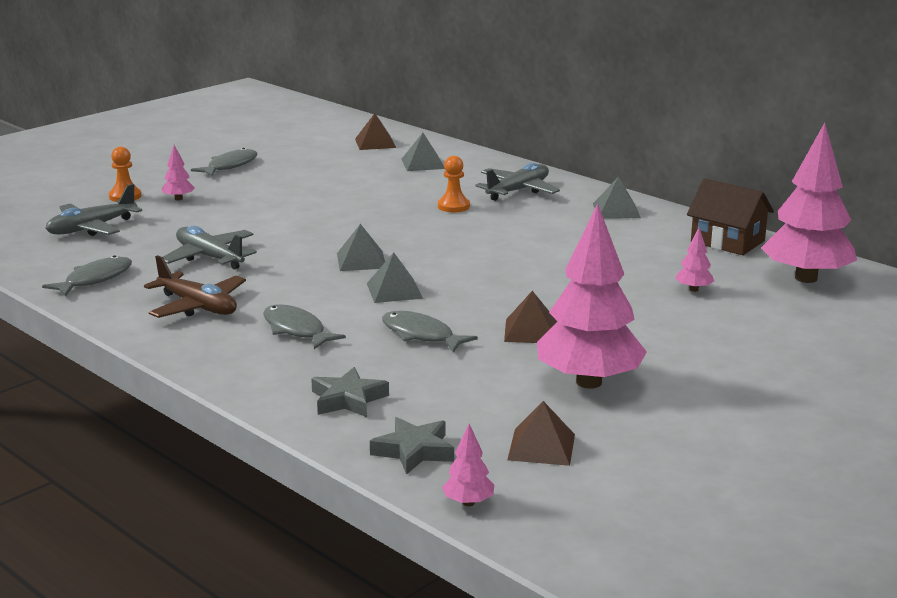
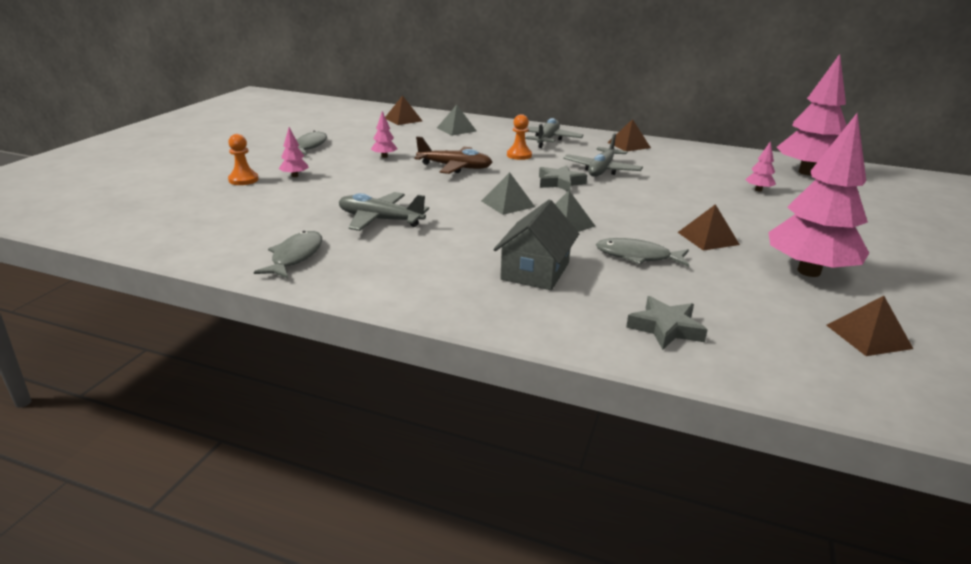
camera: 25 degrees left, 5 degrees up
(92, 228) = (241, 210): grey plane -> grey plane (601, 170)
(197, 306) = (423, 265): brown plane -> brown plane (455, 167)
(296, 330) = (535, 271): grey fish -> grey house
(414, 451) = (788, 367): grey star -> grey star (560, 183)
(468, 502) = (907, 409): pink tree -> pink tree (384, 156)
(616, 210) = (629, 145): grey pyramid -> brown pyramid
(727, 241) = (725, 156): brown house -> none

